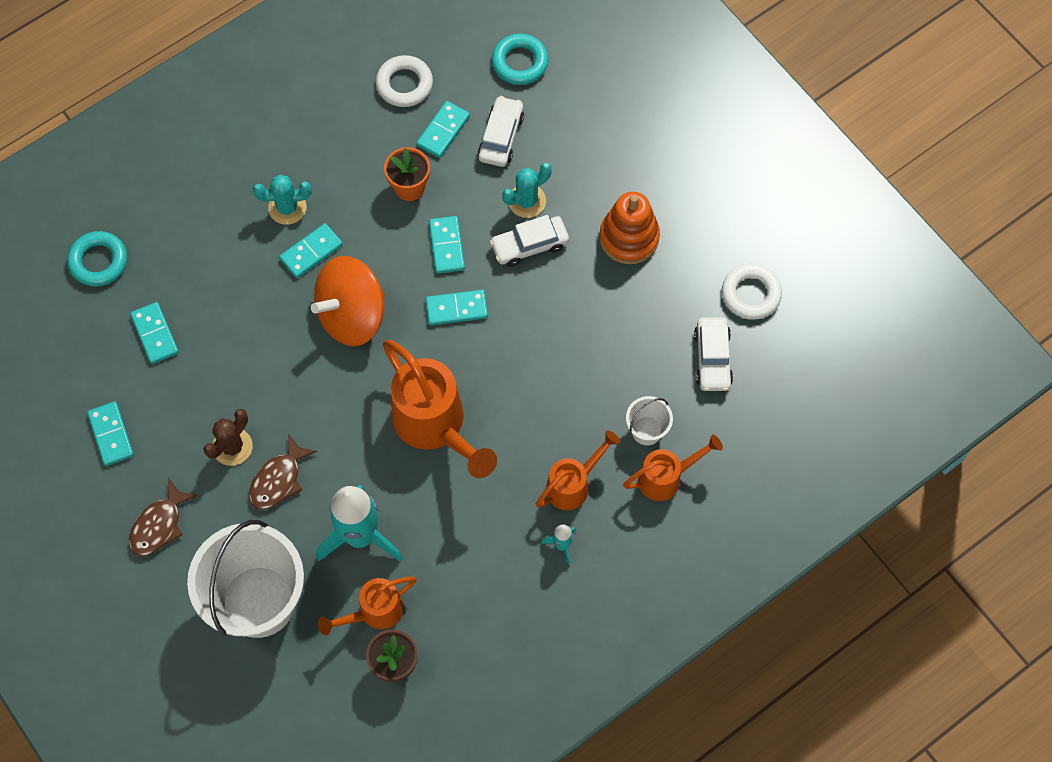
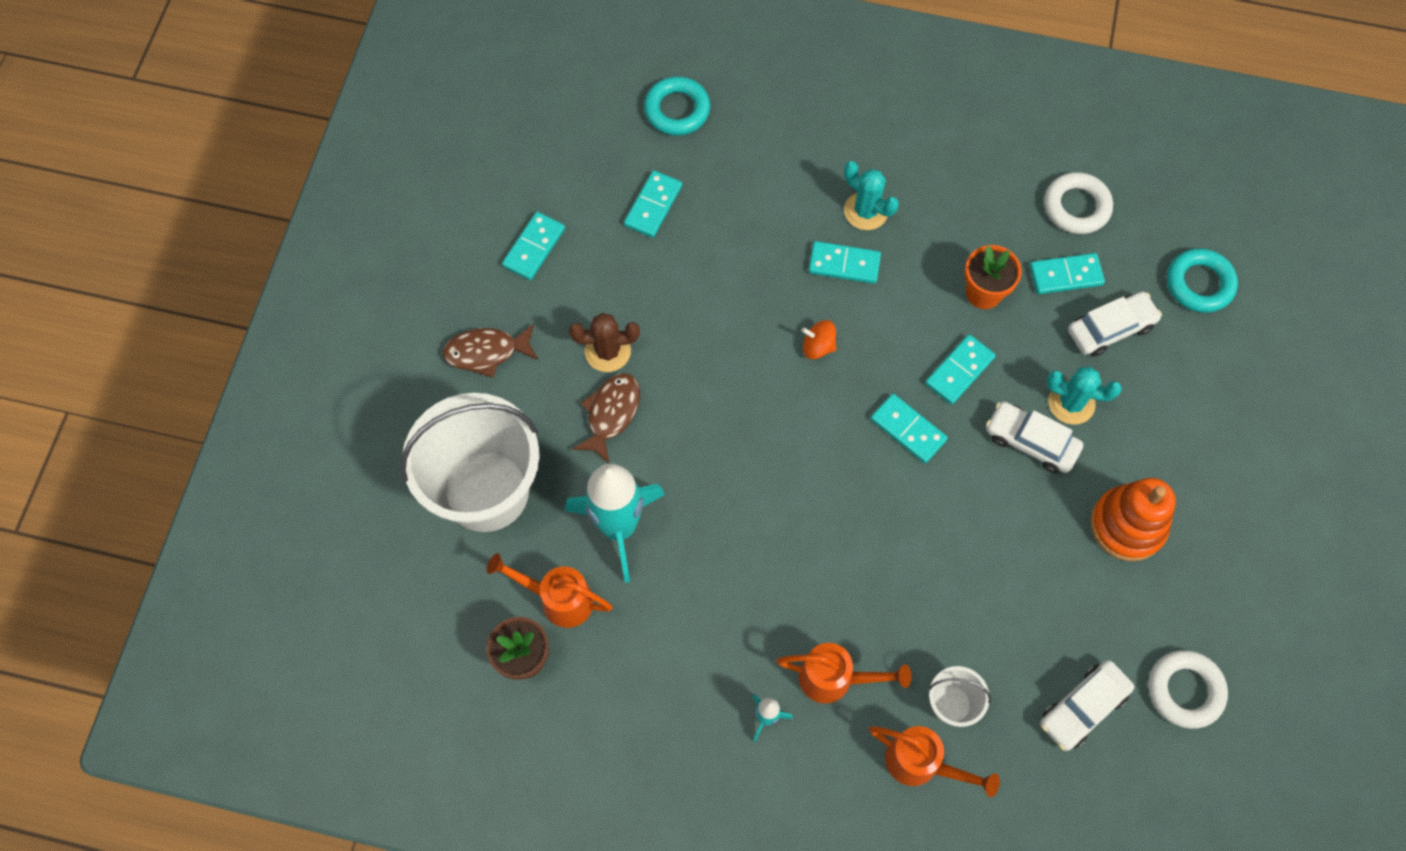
camera: 50 degrees right, 0 degrees up
(278, 479) = (611, 414): brown fish -> brown fish turned 120 degrees clockwise
(352, 315) = (818, 346): orange spinning top -> orange spinning top, size x0.41
(436, 427) = (779, 506): orange watering can -> none

